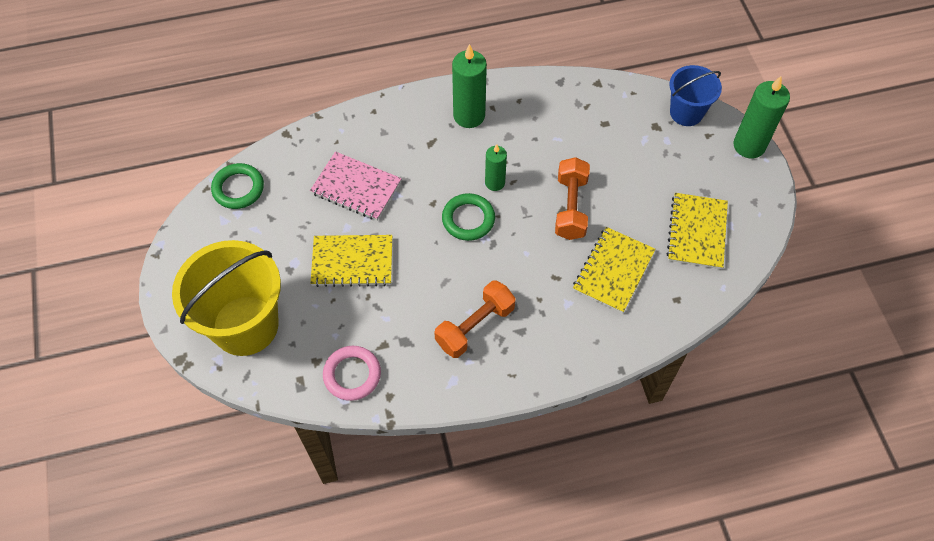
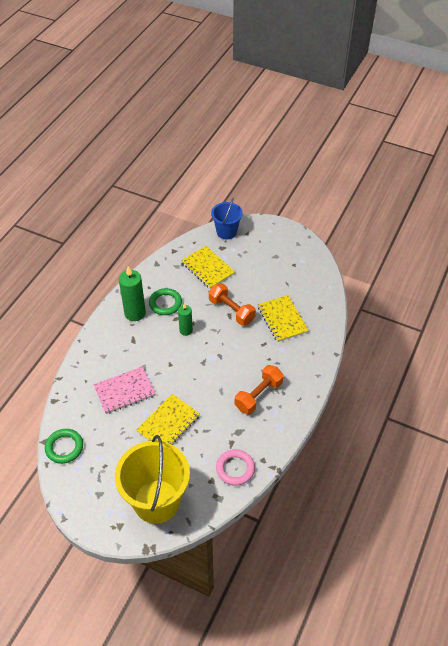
camera: 50 degrees left, 10 degrees down
(468, 219) = (195, 356): green ring -> green ring (165, 303)
(475, 326) = (258, 395): orange dumbbell -> orange dumbbell turned 45 degrees clockwise
(697, 232) = (293, 275): yellow notebook -> yellow notebook (207, 268)
(749, 145) = (268, 224): green candle -> none

